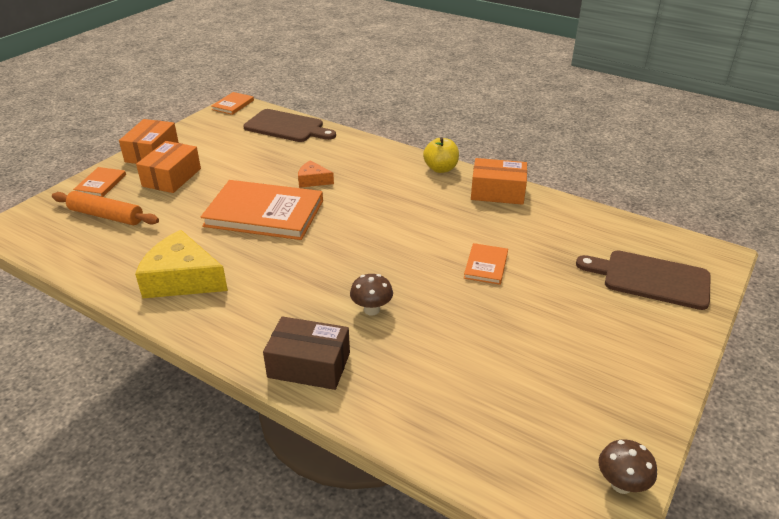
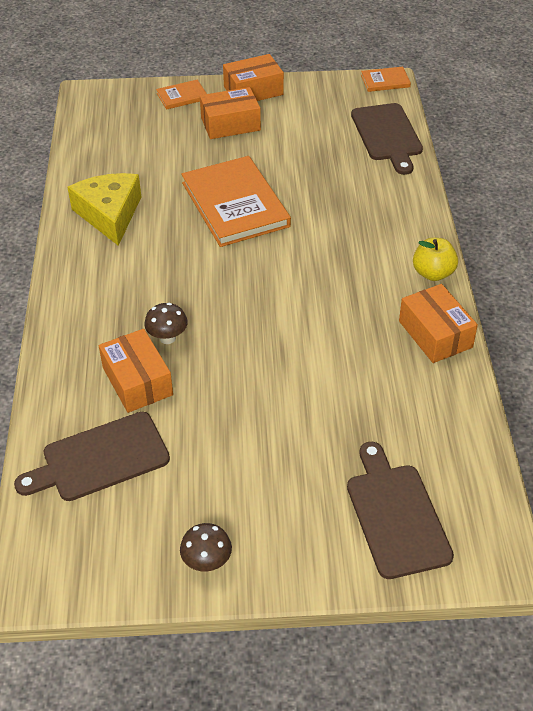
camera: 55 degrees right, 10 degrees up
(106, 216) = (146, 127): orange rolling pin -> none
(309, 365) = (74, 337): brown box -> none
(313, 180) = (315, 203): orange cheese -> none
(404, 348) = (137, 381): none -> orange box
(475, 411) = (99, 458): none -> brown cutting board
(486, 265) = (298, 381): orange book -> none
(621, 484) = (86, 584): brown mushroom -> brown mushroom (207, 562)

